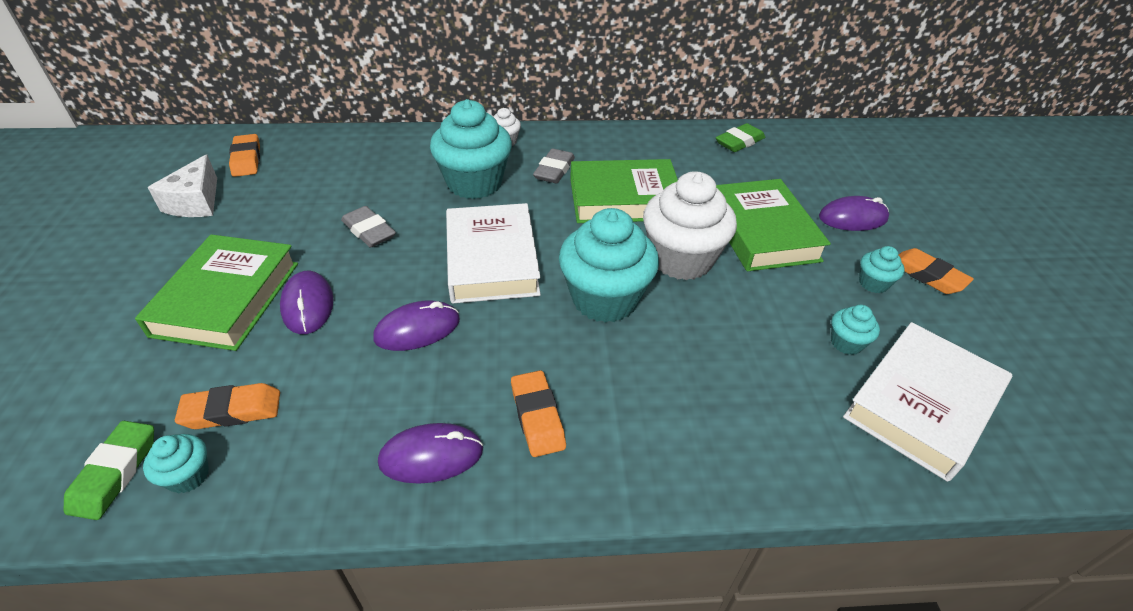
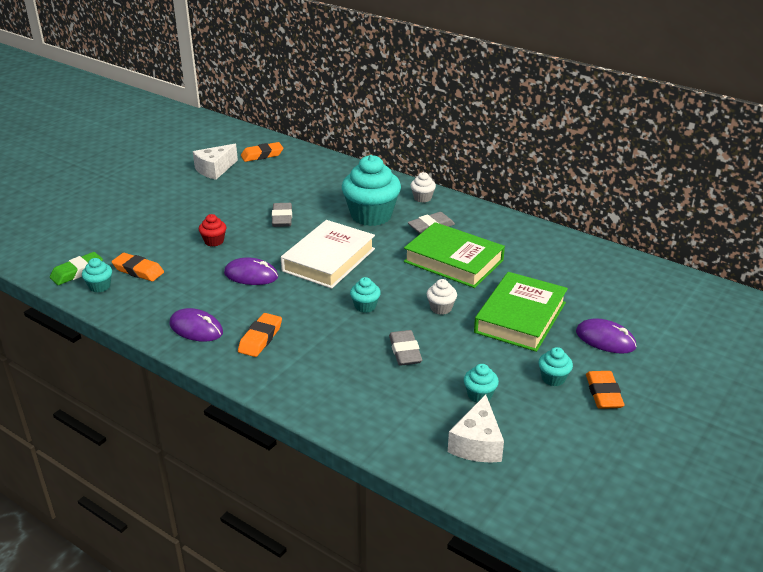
camera: 40 degrees right, 10 degrees down
(227, 298) = (182, 222): green book -> none
(246, 159) = (262, 155): orange eraser -> orange eraser turned 45 degrees clockwise
(308, 305) = (214, 241): purple mouse -> red cupcake
(605, 299) = (365, 306): turquoise cupcake -> turquoise cupcake, size x0.45
(681, 259) = (441, 308): white cupcake -> white cupcake, size x0.45
(715, 333) = (405, 351): none -> grey eraser
(739, 142) = (595, 260): green eraser -> none
(922, 405) = (477, 443): white book -> white cheese

